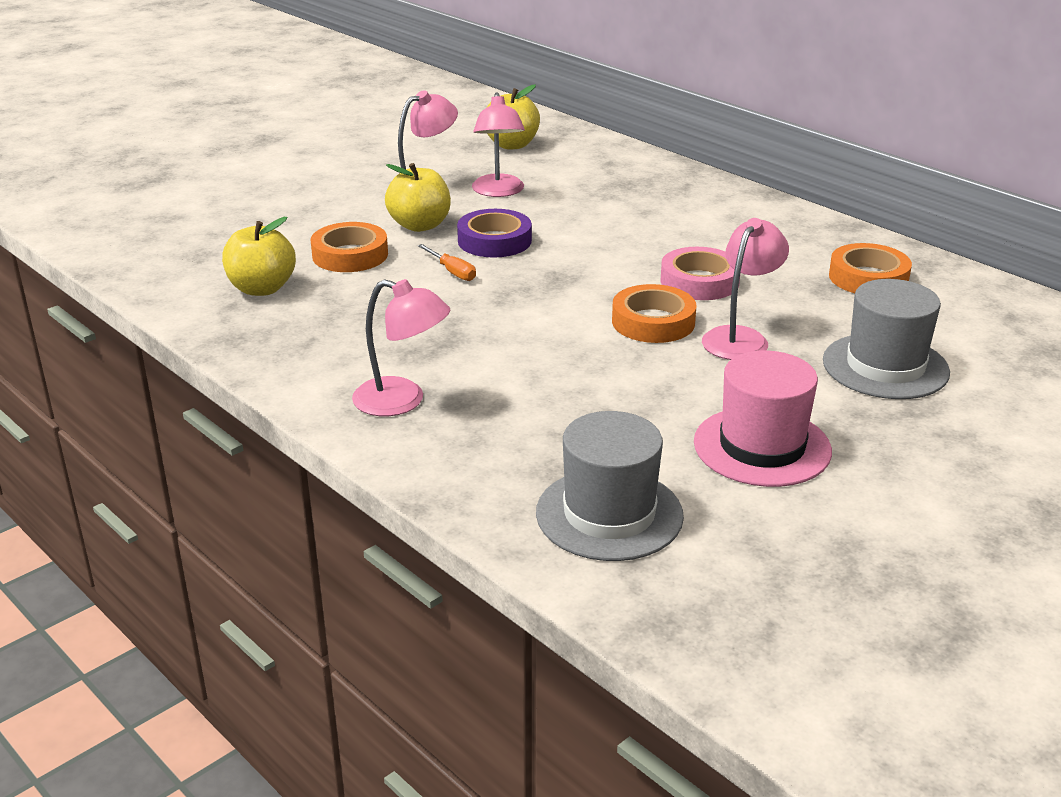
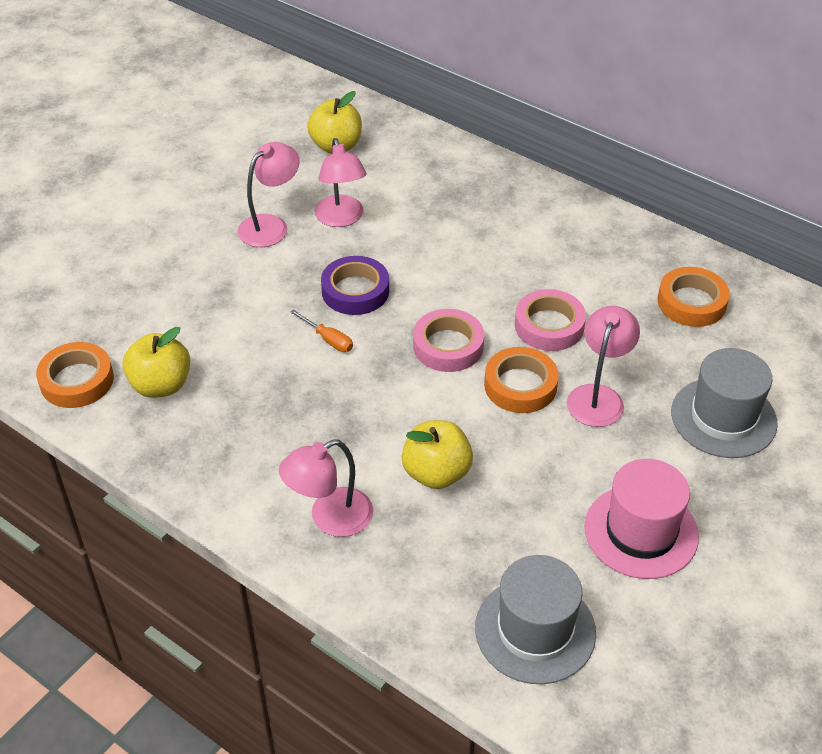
camera: 10 degrees left, 15 degrees up
(350, 255) = (228, 327): orange tape -> orange tape (77, 380)
(402, 401) = (330, 518): pink lamp -> pink lamp turned 135 degrees clockwise
(420, 225) = (281, 277): yellow apple -> yellow apple (436, 473)
(581, 287) = (448, 346): none -> pink tape

